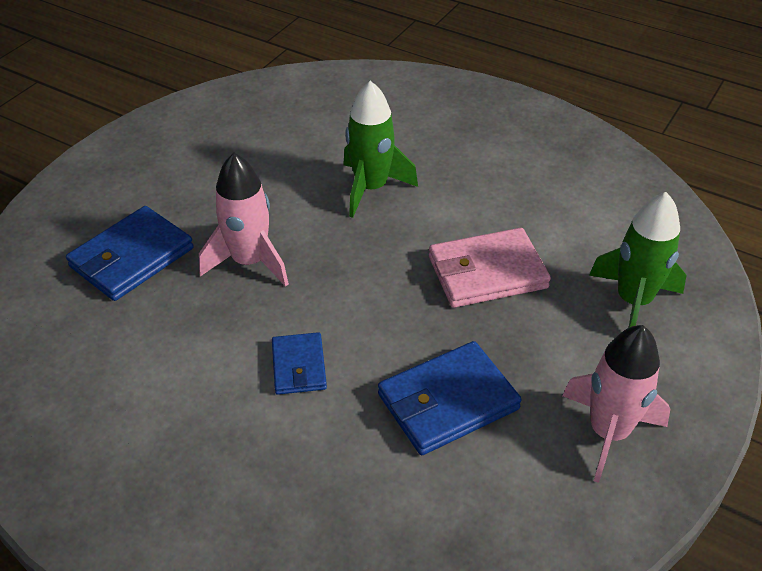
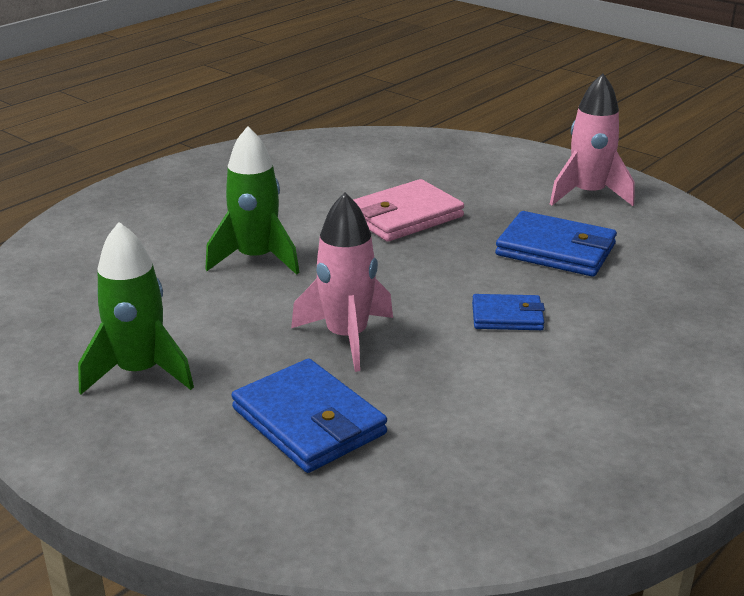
camera: 80 degrees left, 15 degrees down
(448, 401) = (555, 250): blue wallet -> blue wallet turned 45 degrees counterclockwise
(487, 272) = (404, 216): pink wallet -> pink wallet turned 60 degrees clockwise
(633, 301) = (455, 166): green rocket -> green rocket (139, 372)

